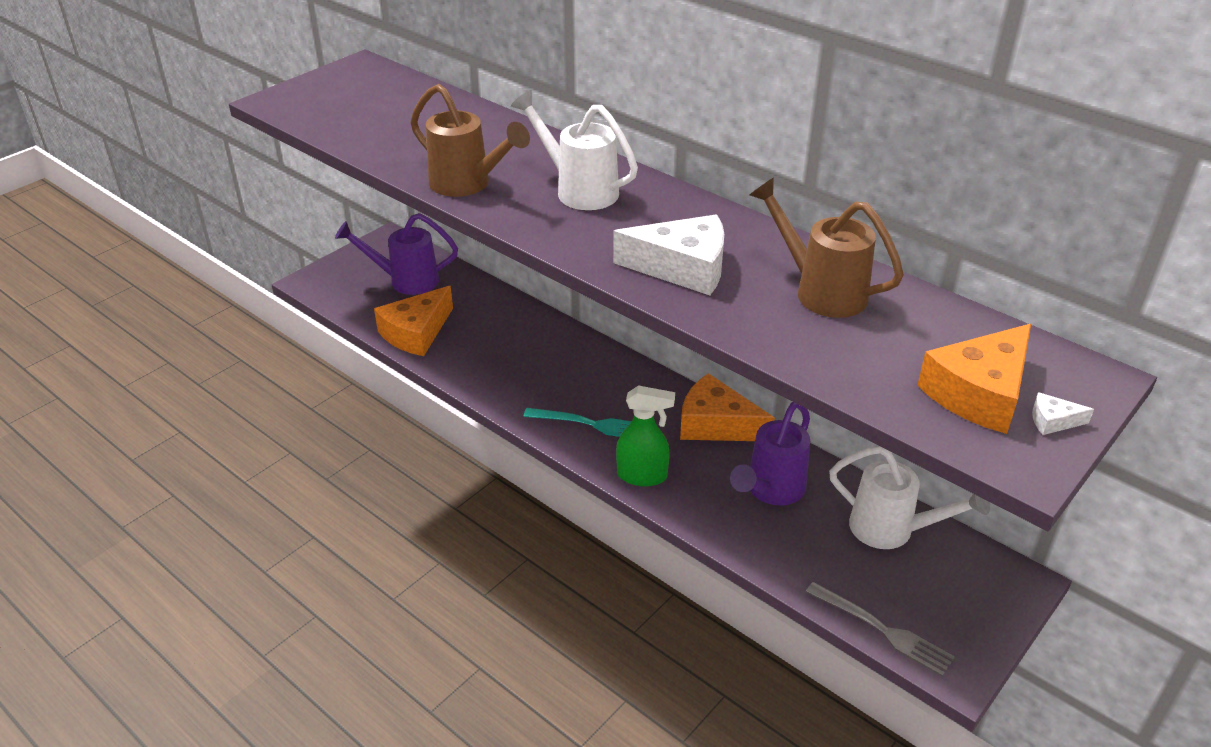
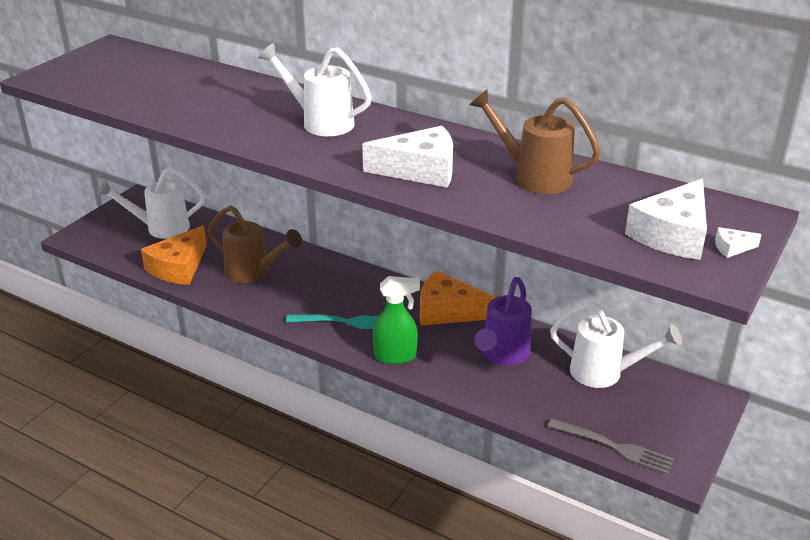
camera: 10 degrees left, 5 degrees down
(405, 281) = (160, 228): purple watering can -> white watering can
(468, 185) = (226, 126): brown watering can -> brown watering can (254, 272)
(979, 393) = (672, 234): orange cheese -> white cheese

